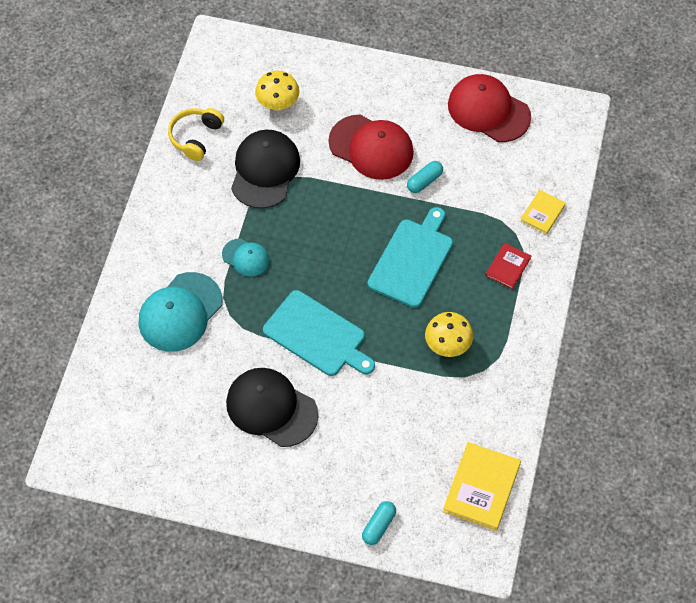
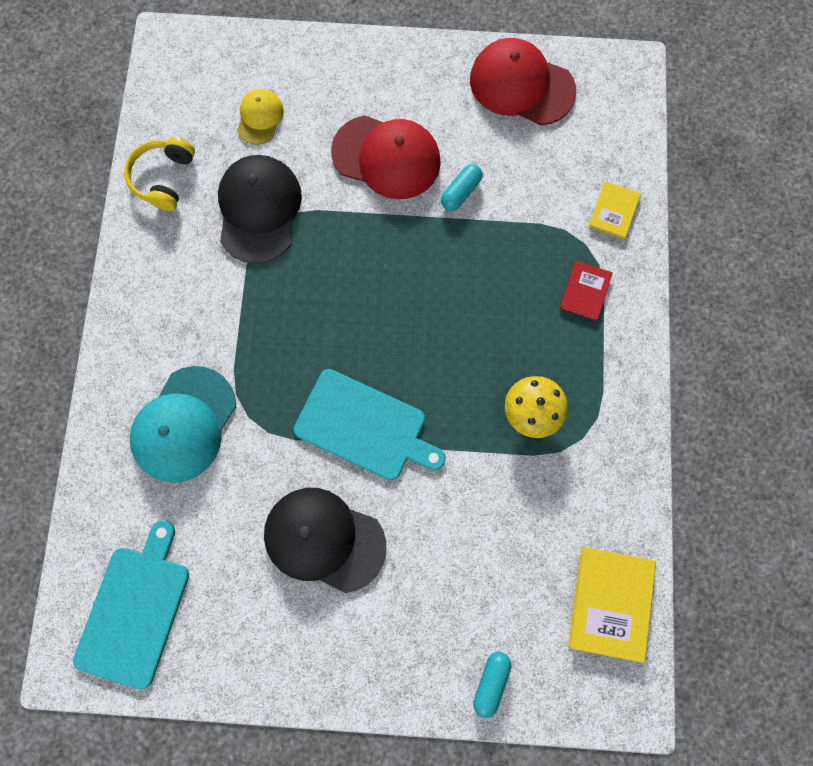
camera: 10 degrees left, 15 degrees up
(246, 257) = (255, 333): turquoise cap -> none
(278, 104) = (260, 118): yellow mushroom -> yellow cap
(412, 260) = (465, 302): turquoise cutting board -> turquoise cutting board (135, 610)

